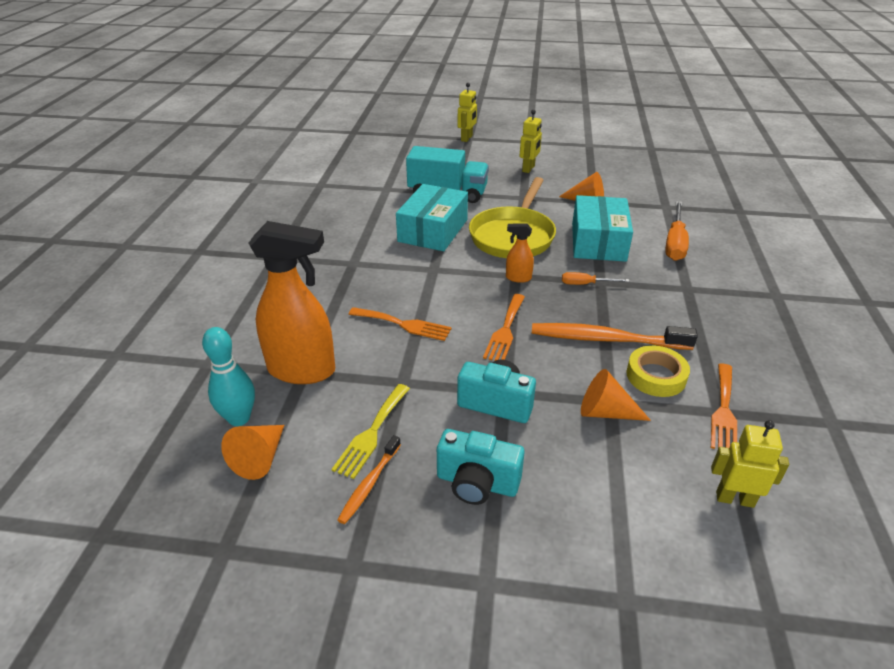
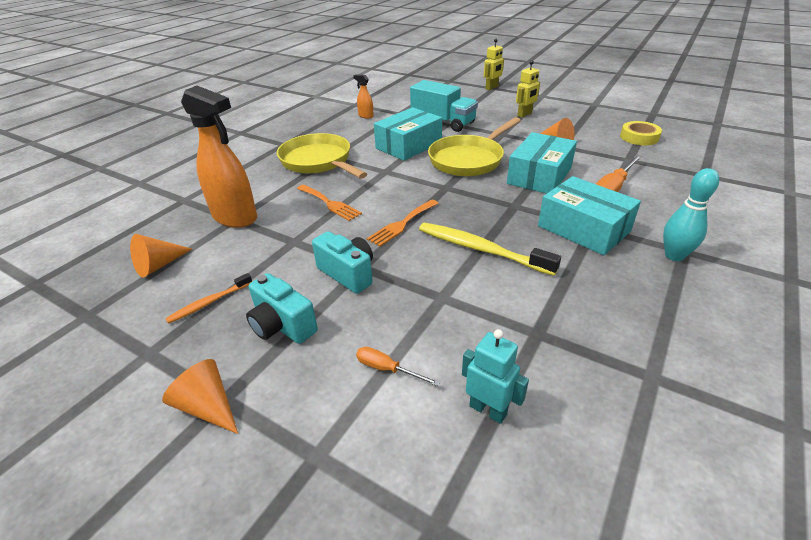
camera: 25 degrees right, 0 degrees up
(239, 418) = (170, 237): turquoise bowling pin -> turquoise bowling pin (674, 256)
(342, 272) = (318, 161): none -> yellow pan
(371, 433) = (242, 269): yellow fork -> none
(518, 278) = (446, 189): orange spray bottle -> orange spray bottle (365, 116)
(586, 284) = (500, 205): orange screwdriver -> orange screwdriver (387, 369)
(605, 412) = (431, 304): orange cone -> orange cone (208, 406)
(606, 339) = (480, 249): orange toothbrush -> yellow toothbrush
(656, 376) = (501, 288): yellow tape -> yellow tape (639, 137)
(680, 292) = (583, 228): none -> turquoise box
(723, 411) = (542, 333): orange fork -> none
(734, 499) = (488, 410): yellow robot -> turquoise robot

